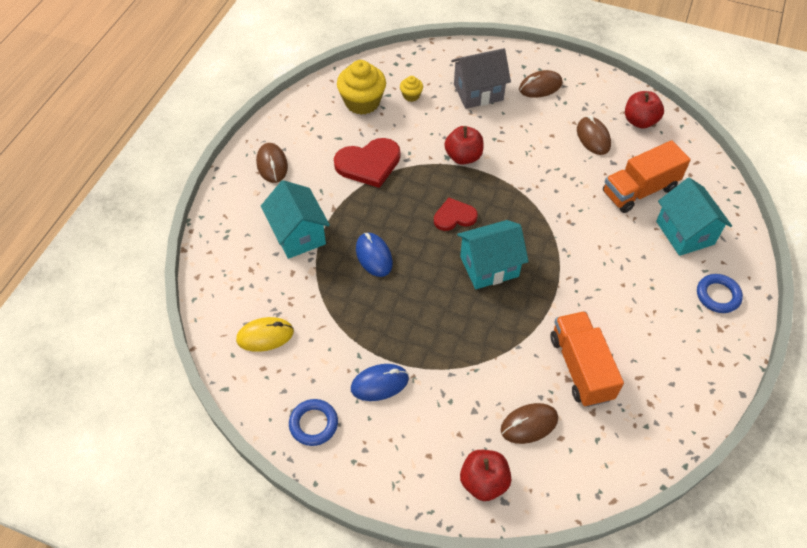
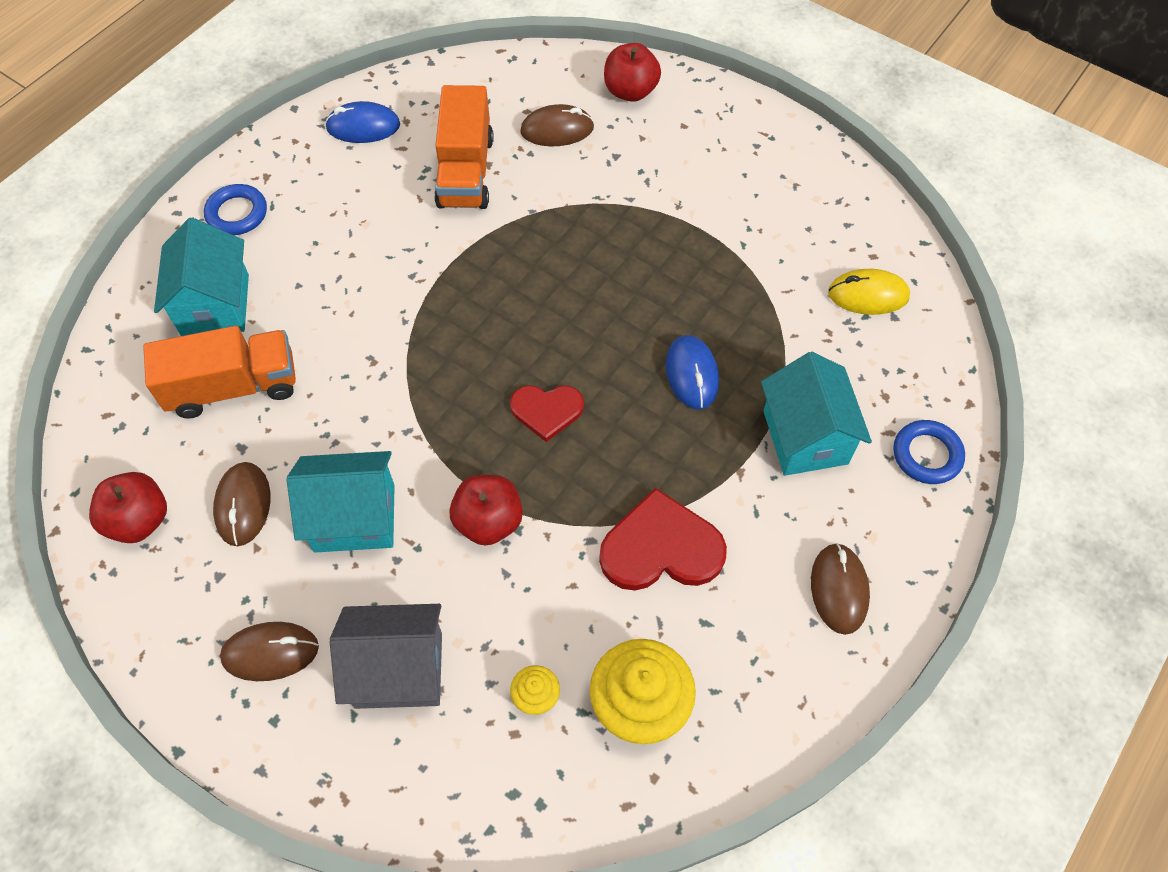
camera: 165 degrees left, 5 degrees up
(313, 424) = (813, 181): blue ring -> blue ring (927, 455)
(379, 383) = (723, 206): blue mouse -> blue mouse (363, 127)
(489, 266) = (525, 320): turquoise house -> turquoise house (354, 518)

